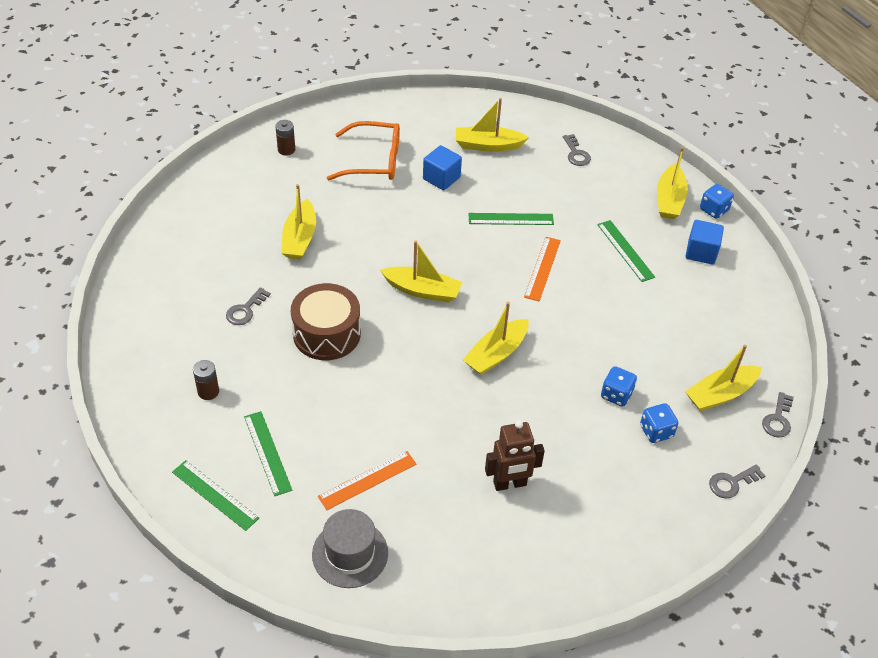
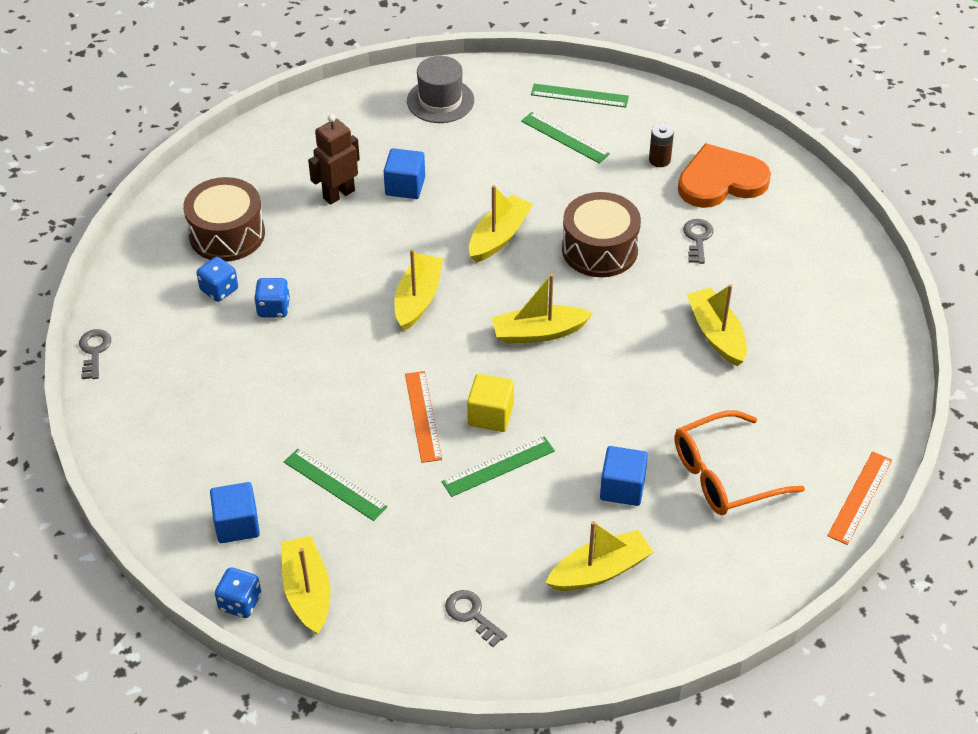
camera: 155 degrees right, 0 degrees up
(179, 350) = (721, 181): none -> orange heart
(286, 150) = (842, 441): brown battery -> none
(367, 480) = (464, 151): orange ruler -> orange ruler (860, 497)
(445, 465) = (405, 186): none -> blue cube
(495, 250) = (490, 415): none -> yellow cube
(630, 485) = (227, 234): none -> brown drum
(720, 394) = (163, 353): yellow boat -> yellow boat (499, 237)
(732, 483) = (129, 273): grey key -> none

